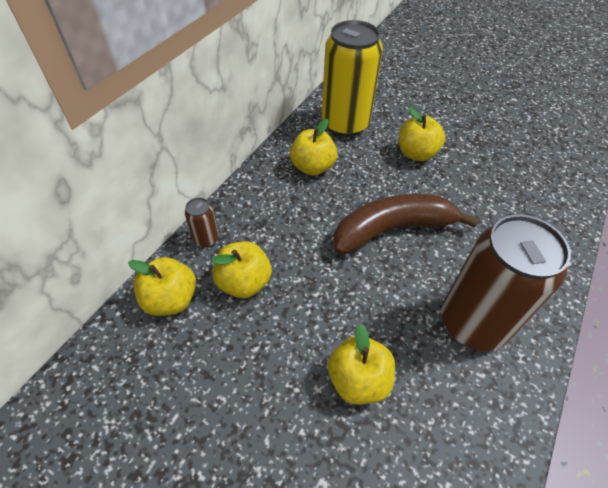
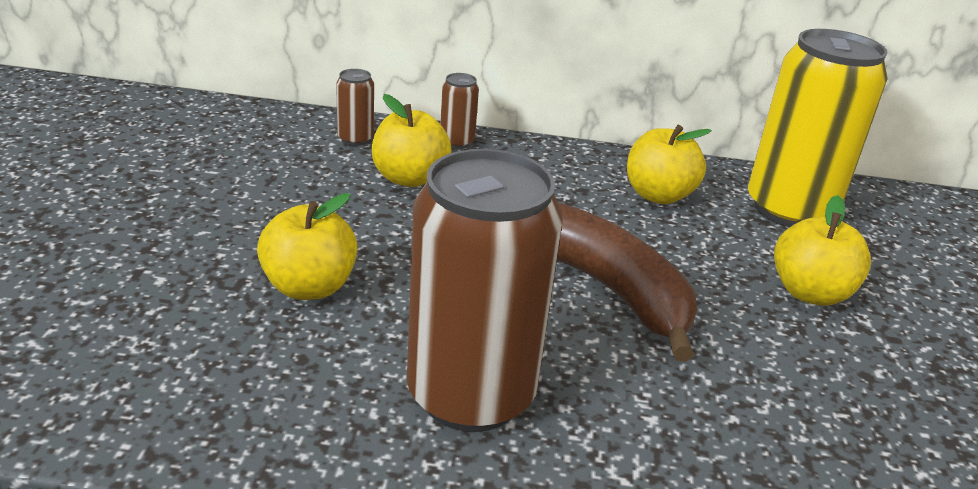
camera: 65 degrees right, 20 degrees down
(171, 299) = (355, 139): yellow apple -> brown can

